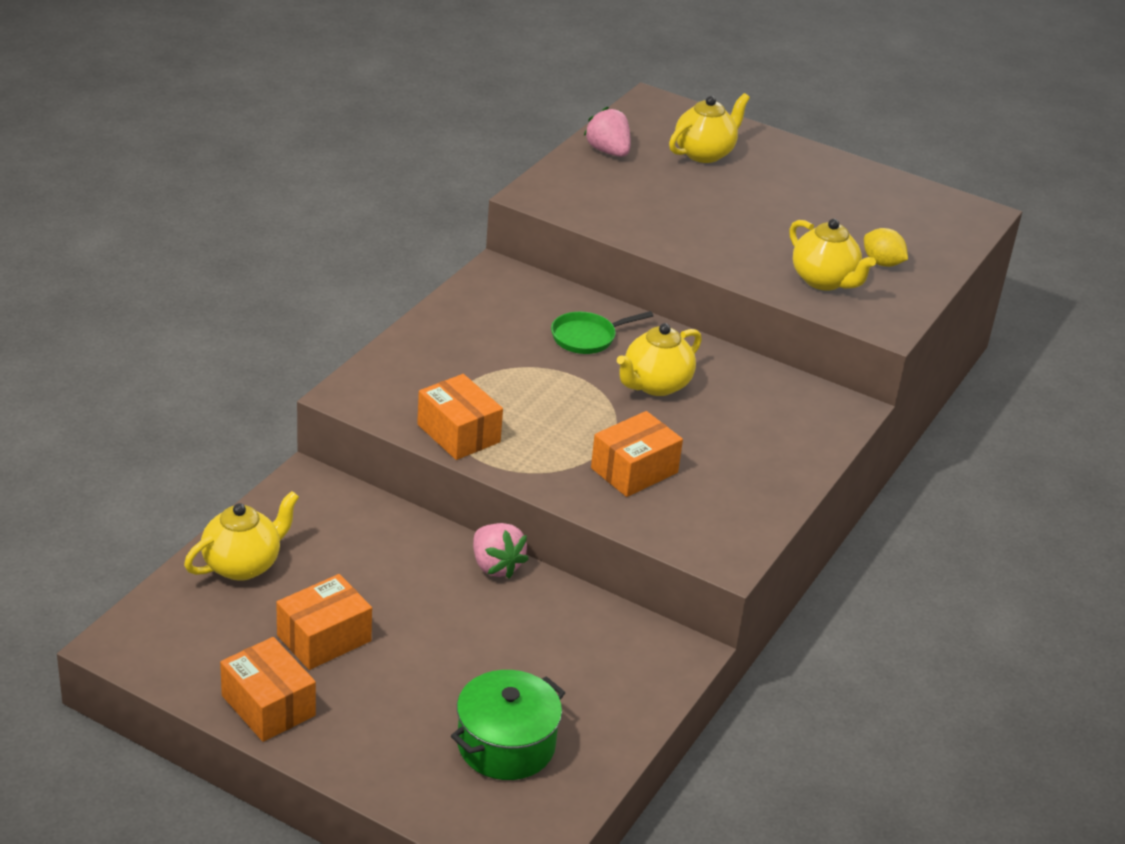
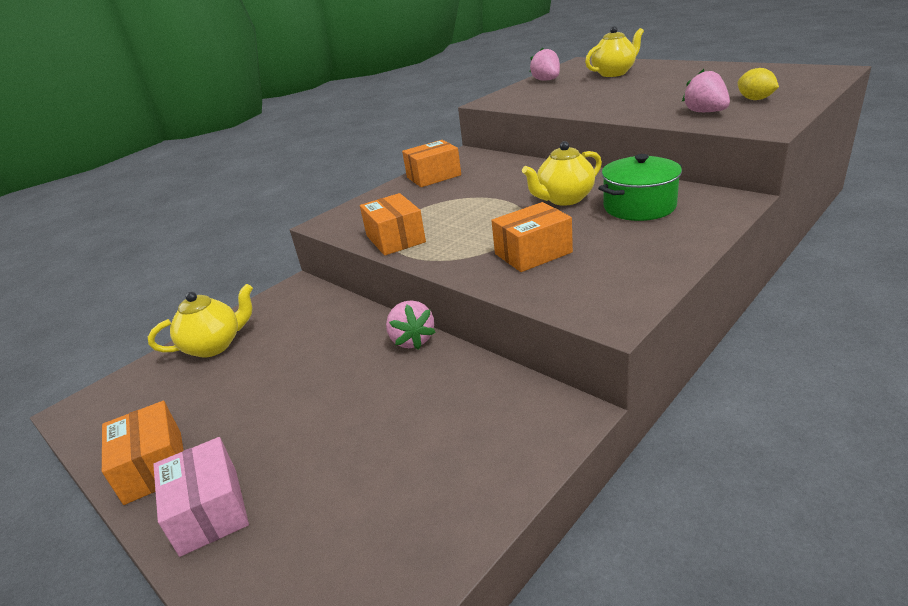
camera: 20 degrees right, 5 degrees down
(324, 638) = (240, 403): orange box -> orange box (433, 176)
(359, 744) = (209, 511): none -> pink box
(506, 745) = (354, 516): green pot -> green pot (639, 206)
(587, 337) = (517, 178): green pan -> none
(824, 281) = (705, 112): yellow teapot -> pink strawberry

